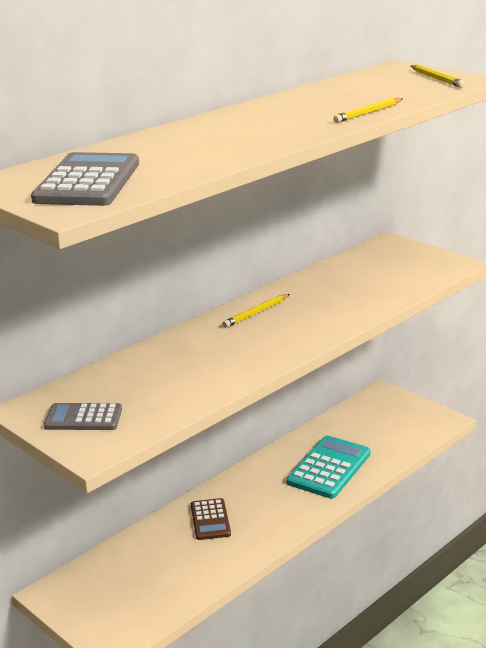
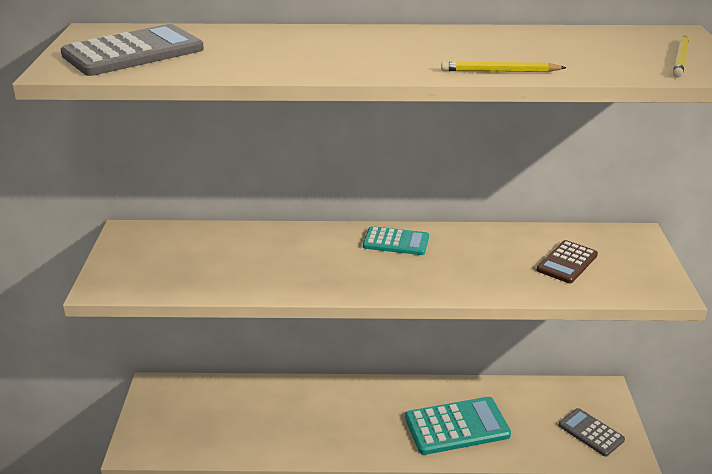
camera: 45 degrees right, 5 degrees up
(83, 418) = (140, 259): grey calculator -> grey calculator (591, 432)
(210, 520) = (312, 406): brown calculator -> brown calculator (567, 262)
(256, 313) = (396, 242): yellow pencil -> turquoise calculator

